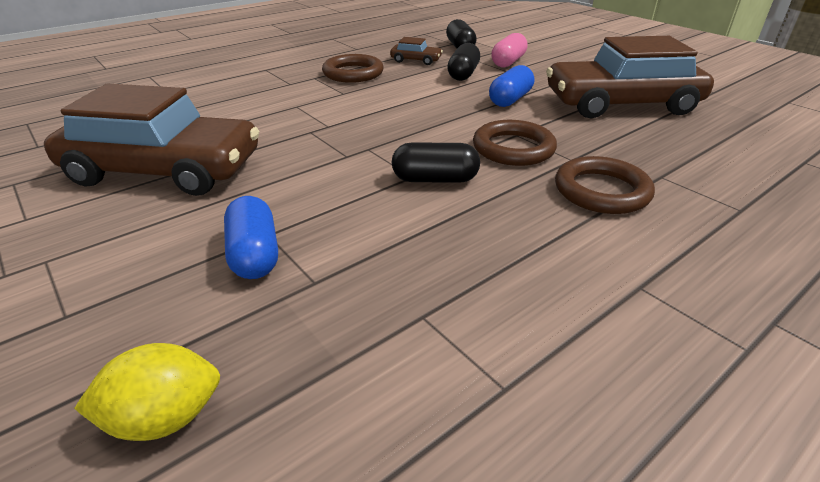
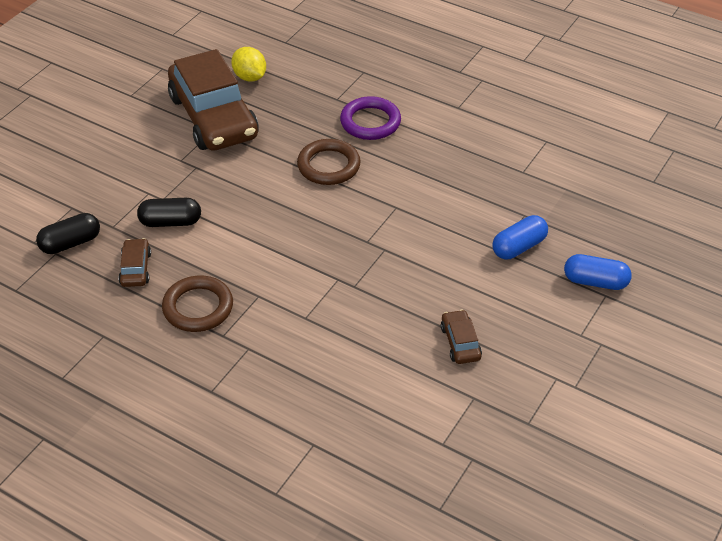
camera: 110 degrees left, 10 degrees up
(164, 170) = (460, 343): brown car -> brown car, size x0.41
(165, 418) = (624, 227): yellow lemon -> yellow lemon (250, 77)
(435, 179) = (395, 195): black capsule -> none
(508, 62) = (119, 196): pink capsule -> none
(510, 100) = (230, 180): blue capsule -> blue capsule (595, 282)
(601, 191) = (370, 122): brown ring -> purple ring

